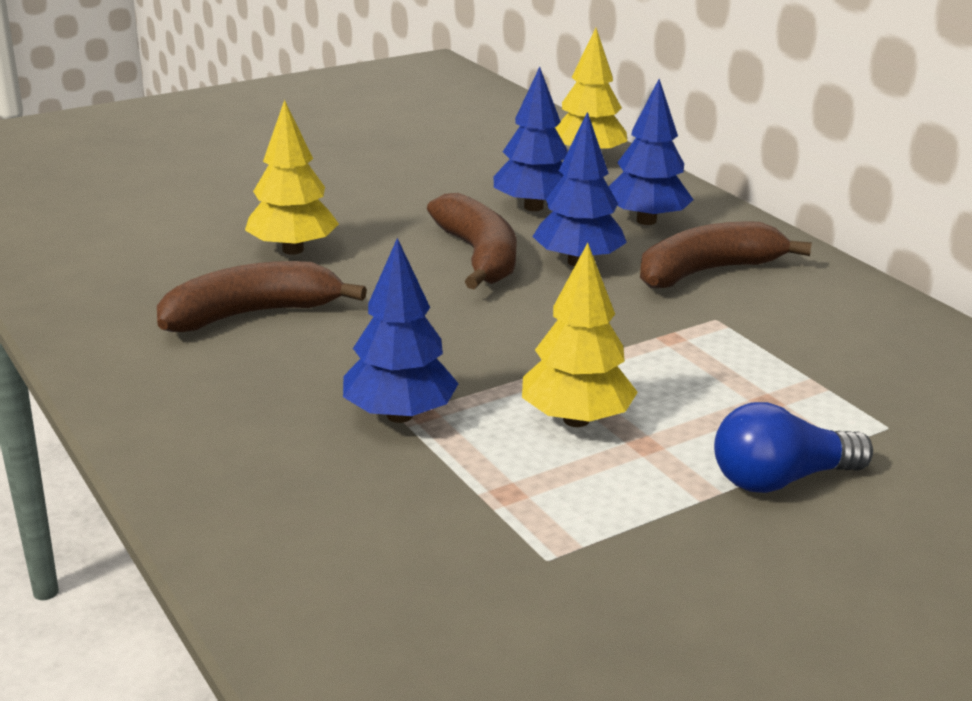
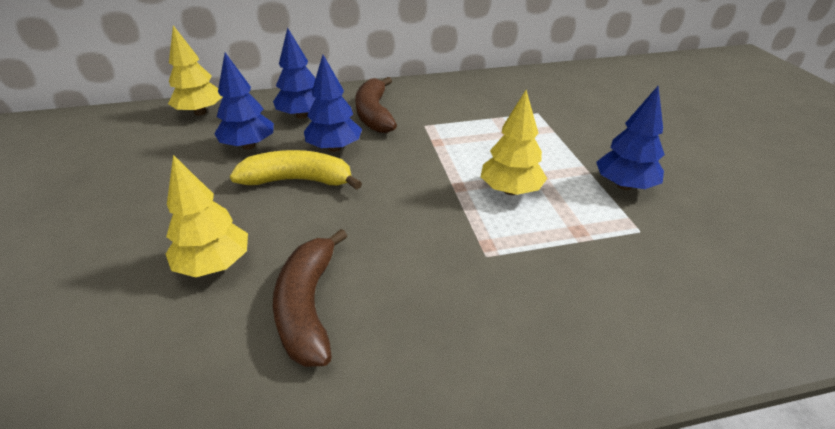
camera: 70 degrees left, 10 degrees up
(399, 415) = (487, 255): blue tree -> blue tree (624, 185)
(478, 256) = (298, 180): brown banana -> yellow banana
(780, 479) = (576, 148): blue light bulb -> none

